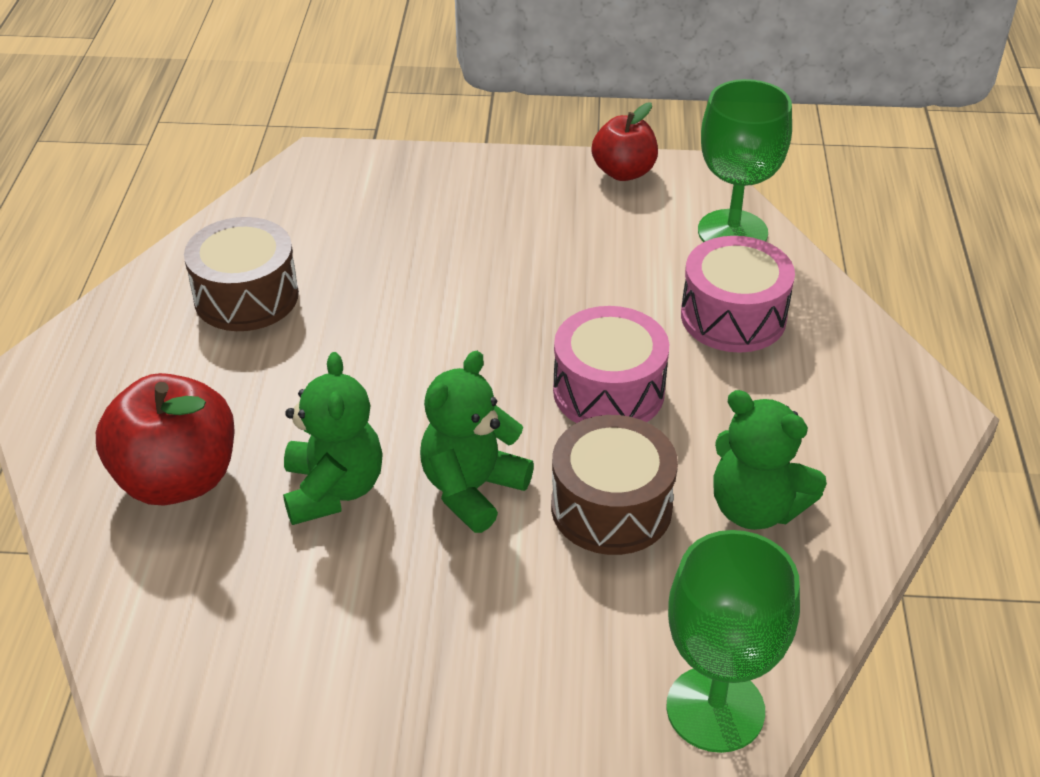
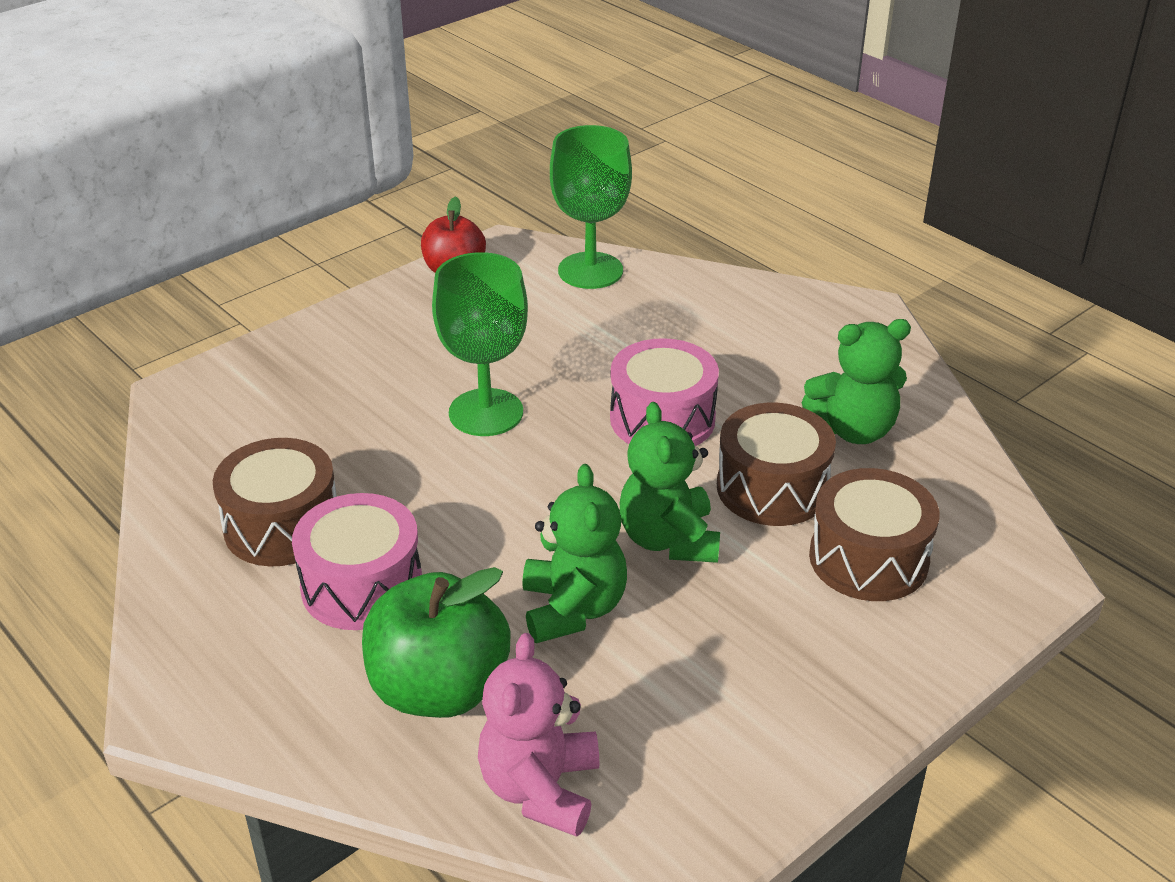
camera: 45 degrees left, 5 degrees down
(137, 596) = (540, 788): none -> pink teddy bear
(177, 479) = (439, 689): red apple -> green apple
(333, 490) = (573, 609): green teddy bear -> green teddy bear turned 45 degrees clockwise
(601, 622) = (868, 559): none -> brown drum
(715, 709) = (999, 557): green goblet -> green goblet (486, 412)
(733, 317) = (670, 324): pink drum -> pink drum (362, 586)

